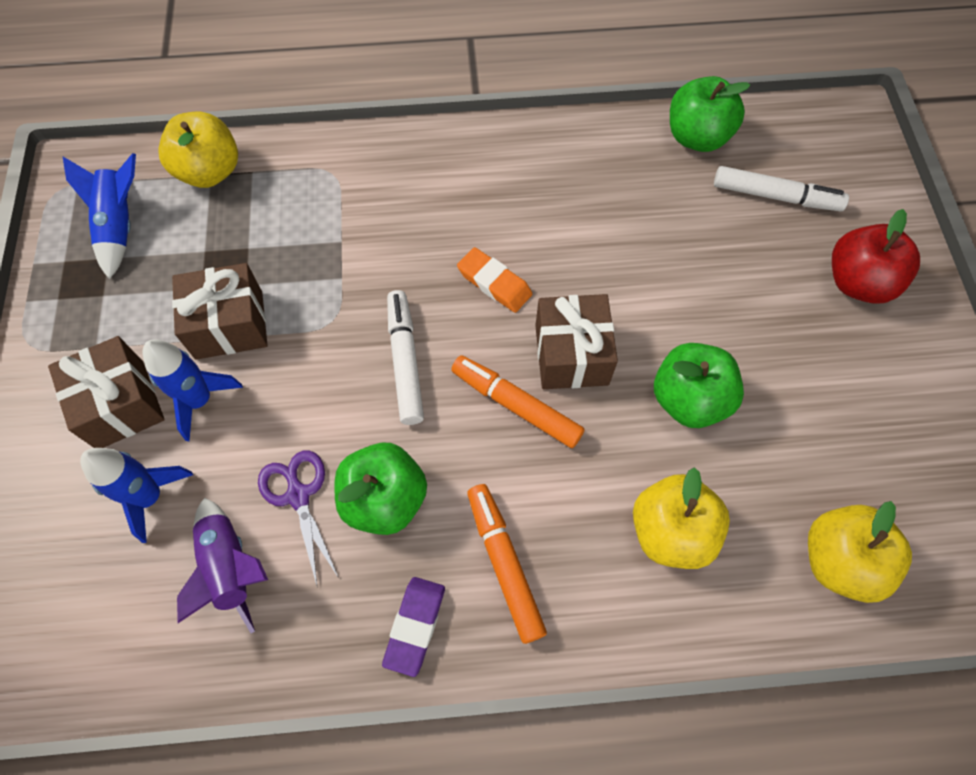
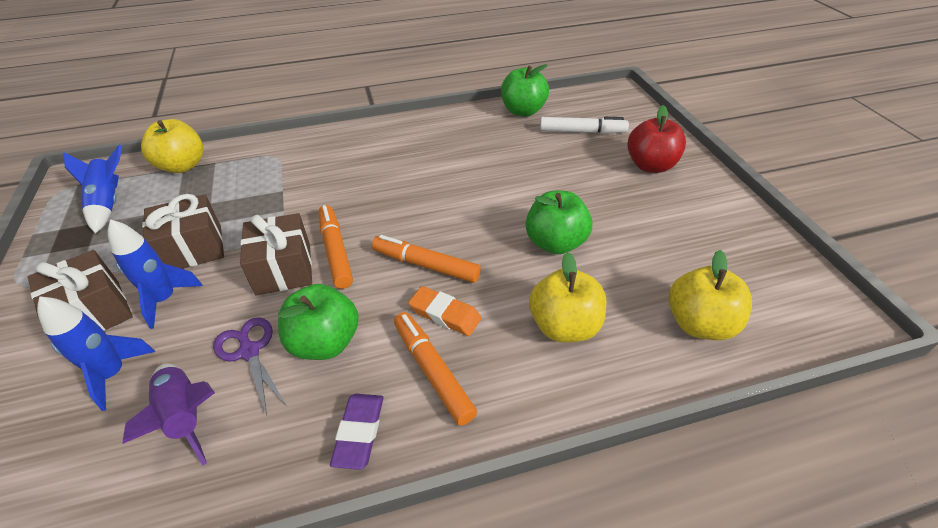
camera: 10 degrees left, 20 degrees down
(405, 361) = (336, 251): white marker -> orange marker
(494, 283) = (399, 198): orange eraser -> orange eraser (445, 314)
(571, 355) = (462, 230): brown gift -> brown gift (283, 269)

